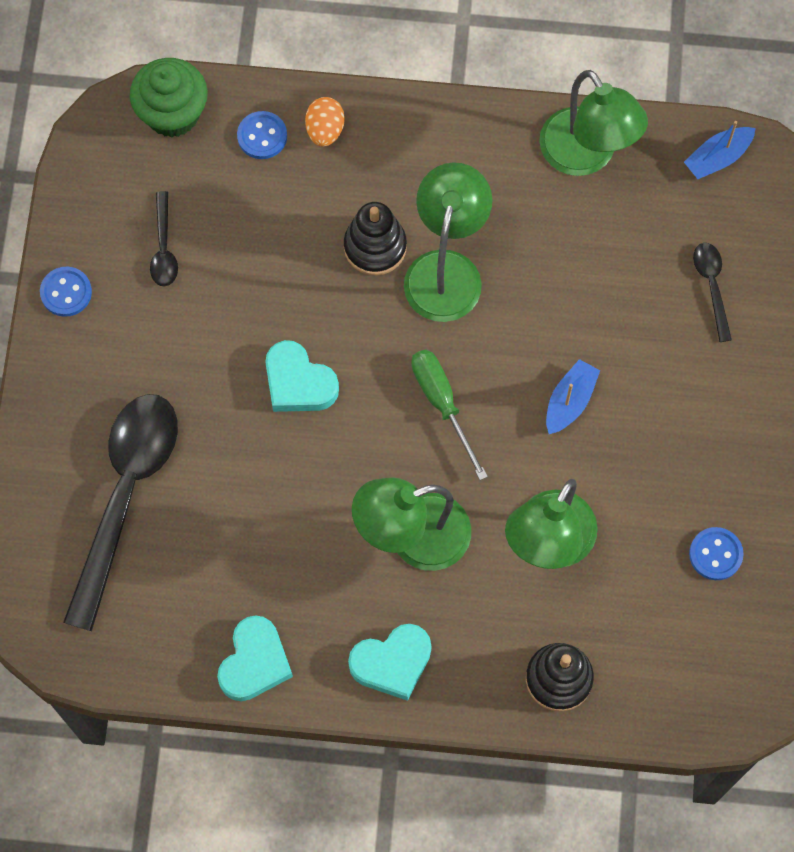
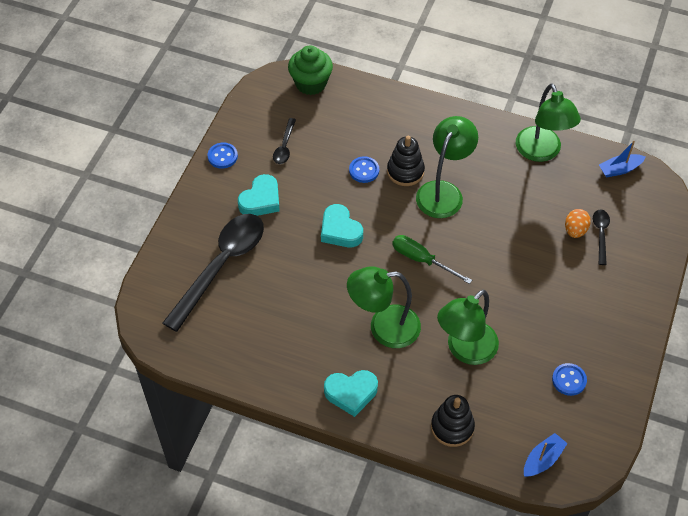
camera: 15 degrees right, 15 degrees down
(254, 662) = (268, 373): turquoise heart -> turquoise heart (261, 200)
(262, 136) = (357, 104): blue button -> blue button (364, 170)
(325, 130) = (393, 109): orange egg -> orange egg (575, 230)
(442, 403) = (422, 260): green screwdriver -> green screwdriver turned 45 degrees counterclockwise
(570, 401) = (499, 276): blue boat -> blue boat (542, 459)

